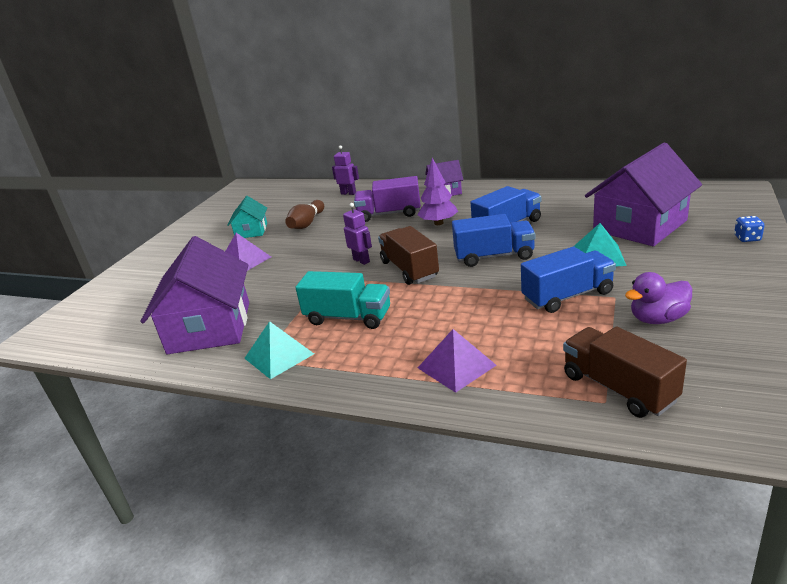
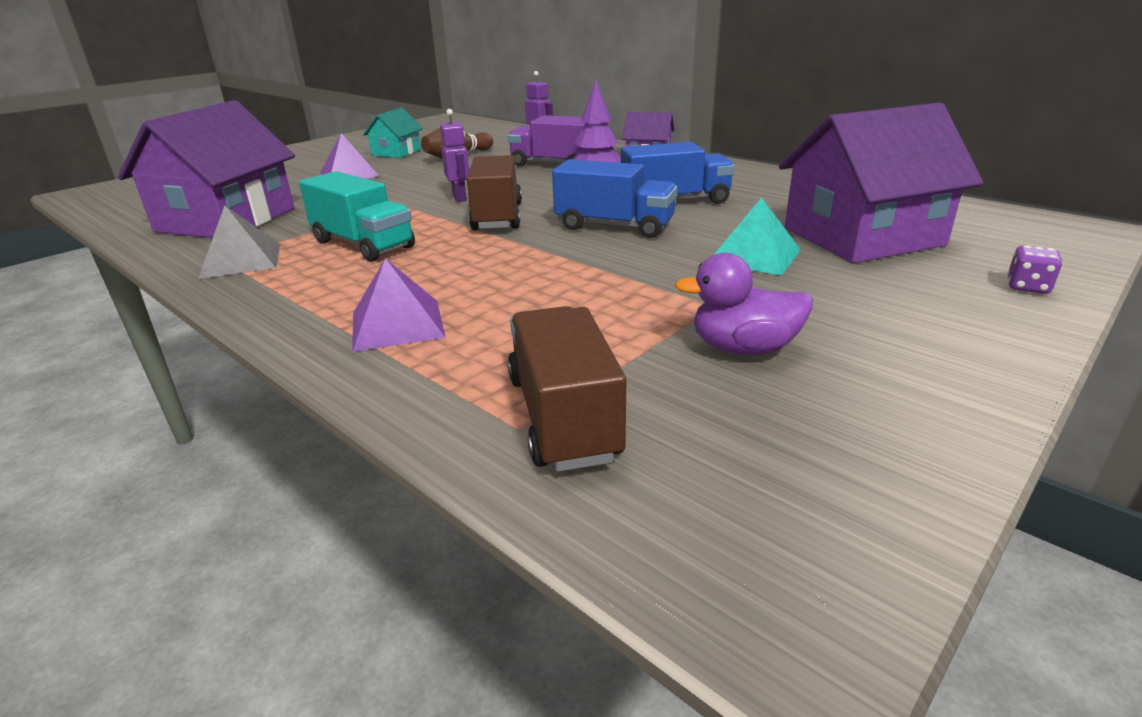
camera: 20 degrees right, 0 degrees up
(279, 356) = (241, 260): turquoise pyramid -> grey pyramid
(567, 296) = (648, 288): blue truck -> none
(747, 238) = (1027, 287): blue dice -> purple dice

